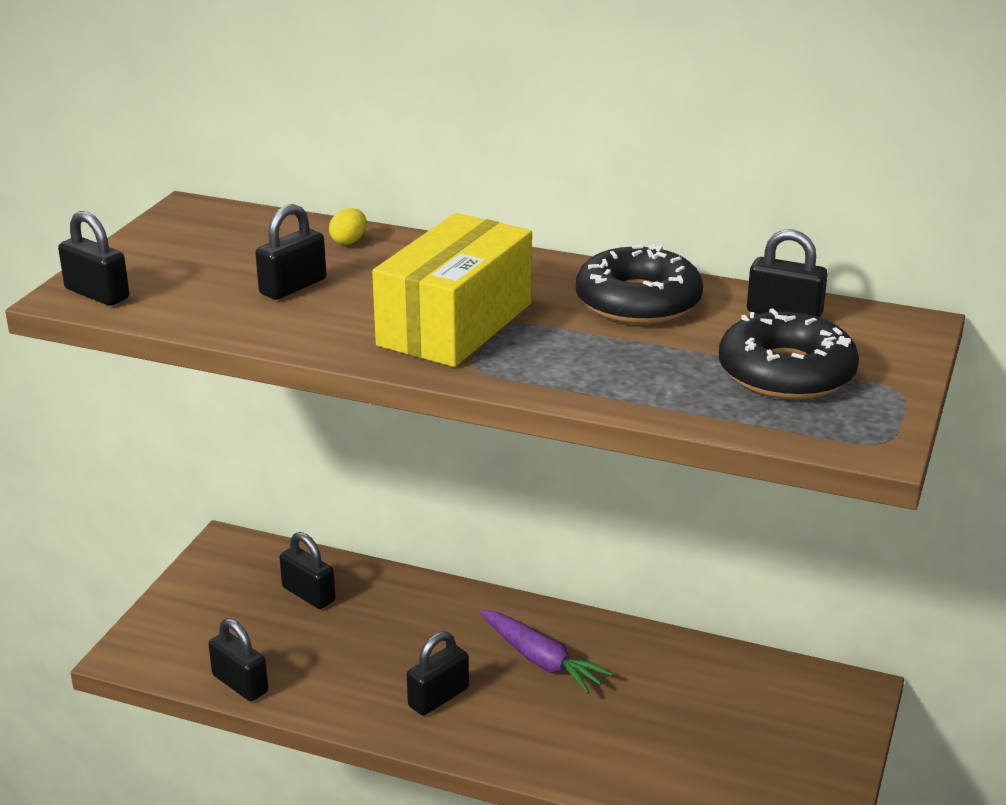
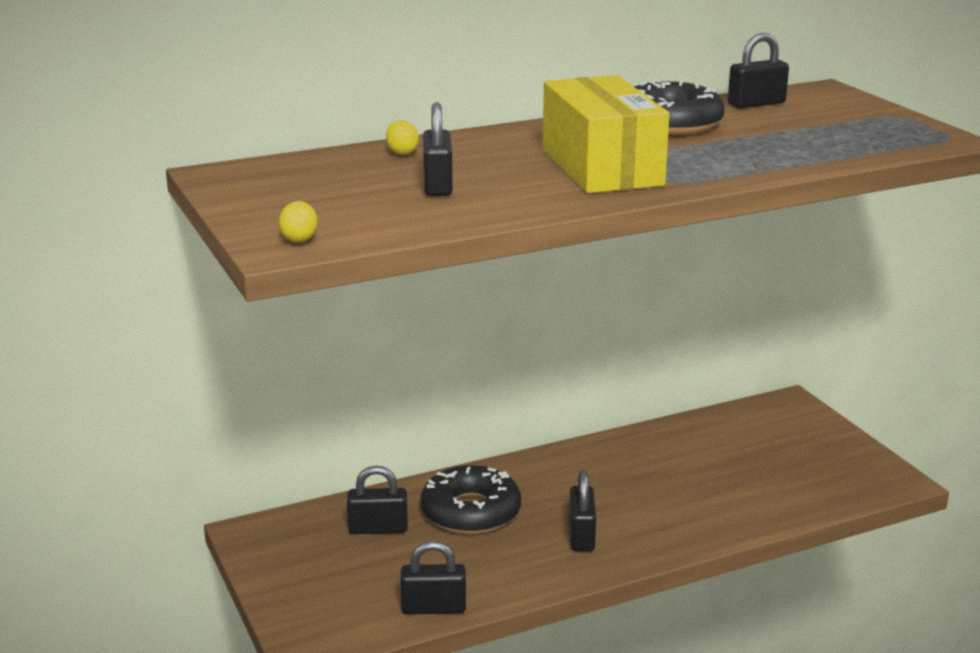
camera: 45 degrees left, 5 degrees down
(97, 294) = (299, 239): black padlock -> yellow egg
(541, 660) = (604, 480): purple carrot -> none
(786, 373) = (831, 127): black donut -> black donut (470, 512)

